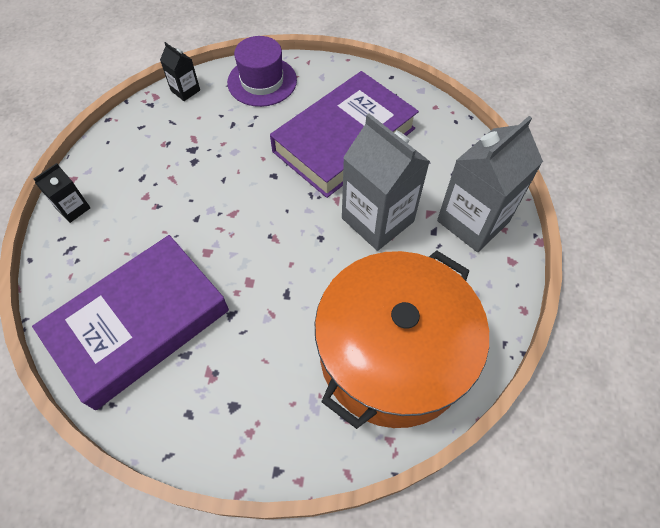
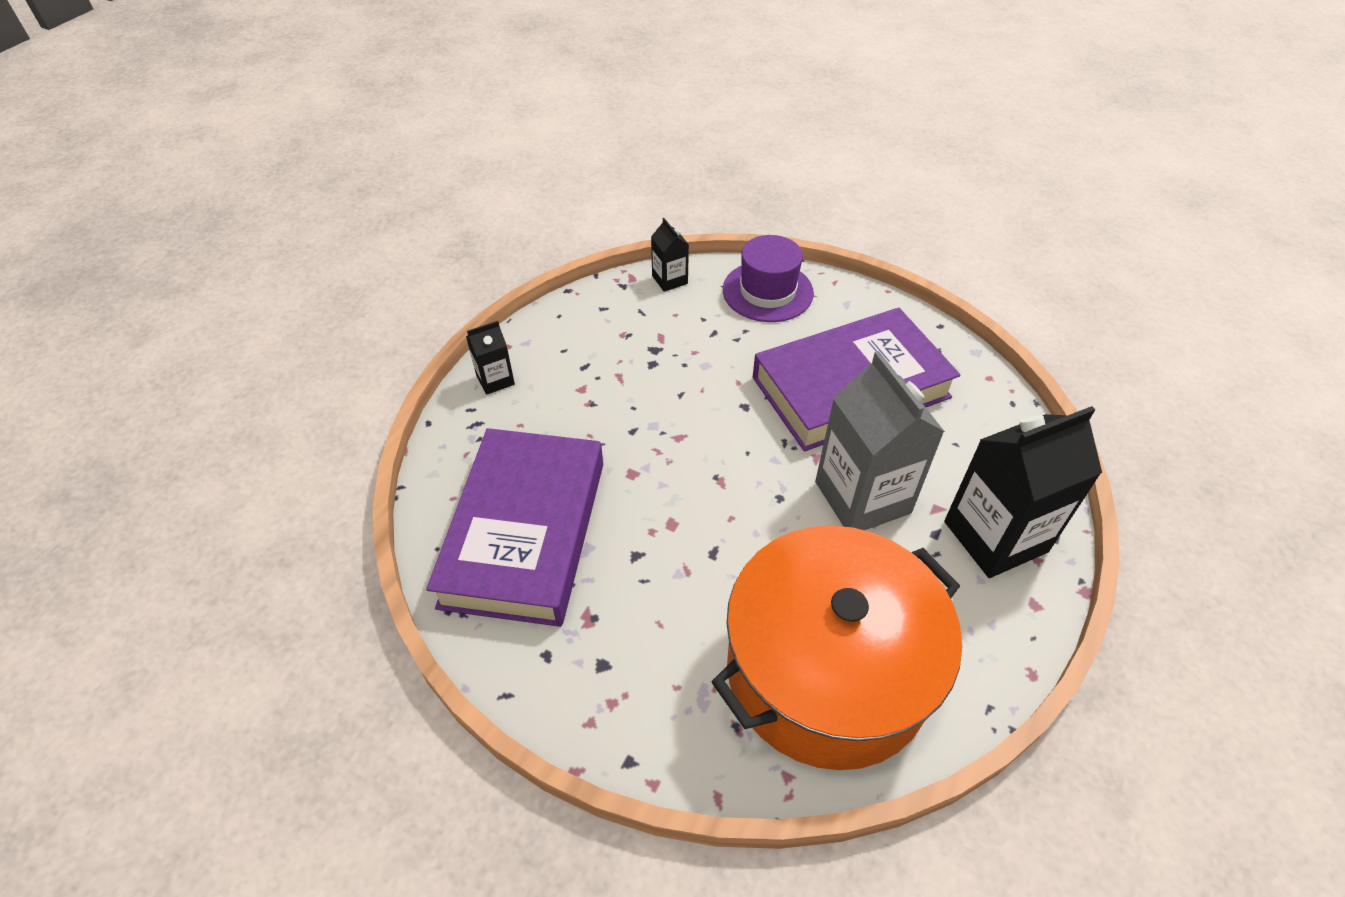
camera: 20 degrees right, 10 degrees down
(139, 324) = (525, 532): purple book -> purple book turned 60 degrees counterclockwise
(473, 221) = (995, 536): grey carton -> black carton

